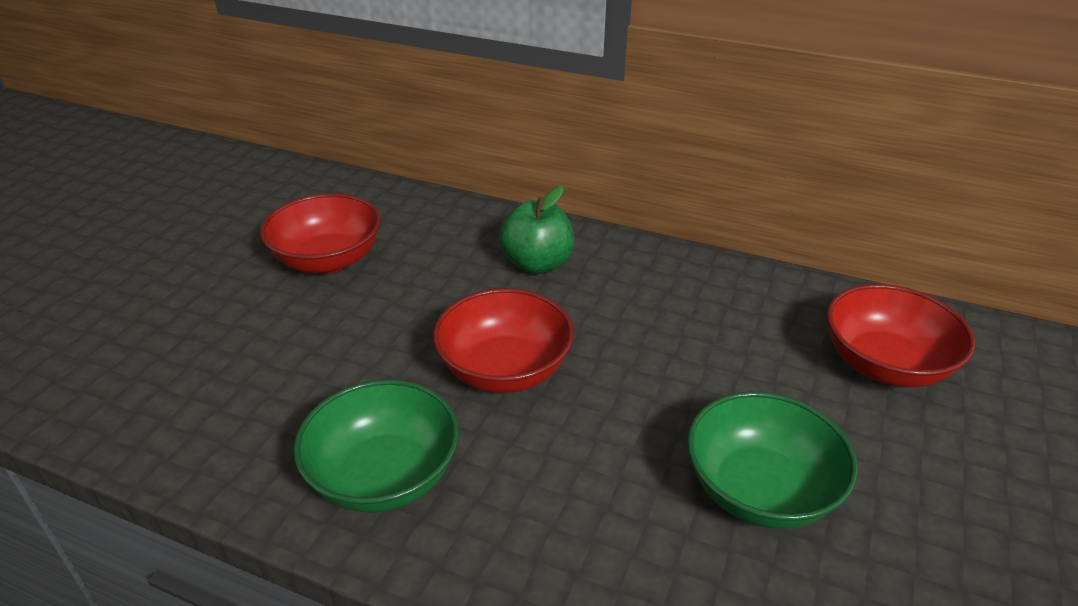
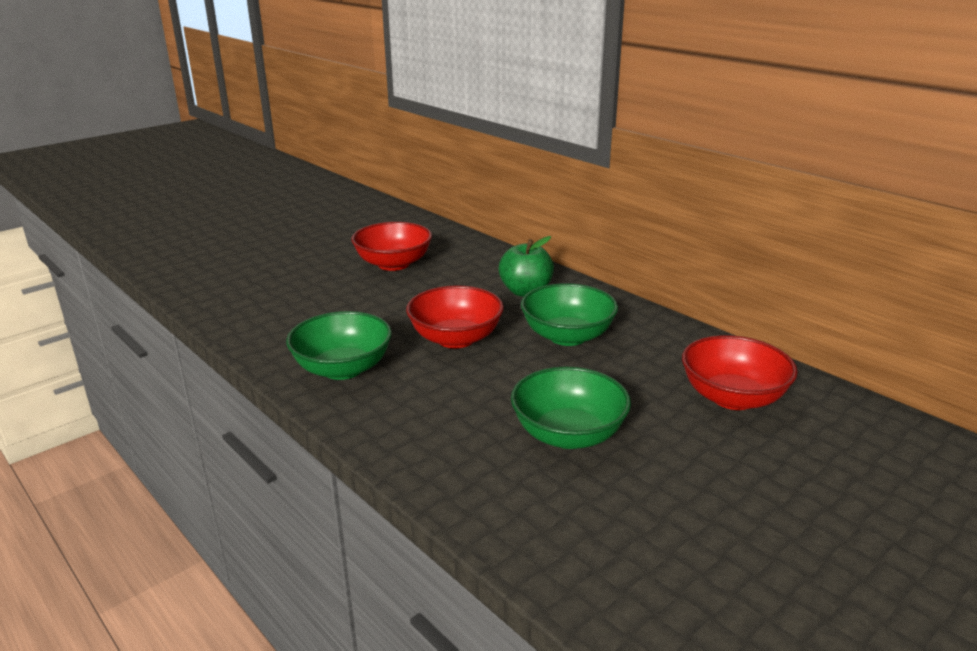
camera: 25 degrees right, 10 degrees down
(640, 324) = (567, 336): none -> green bowl

